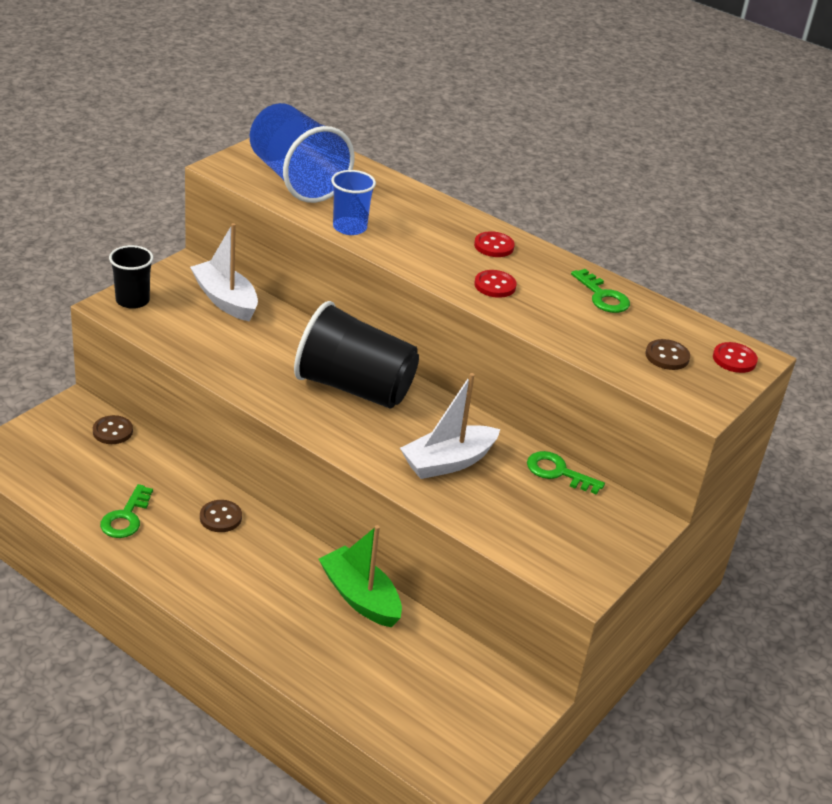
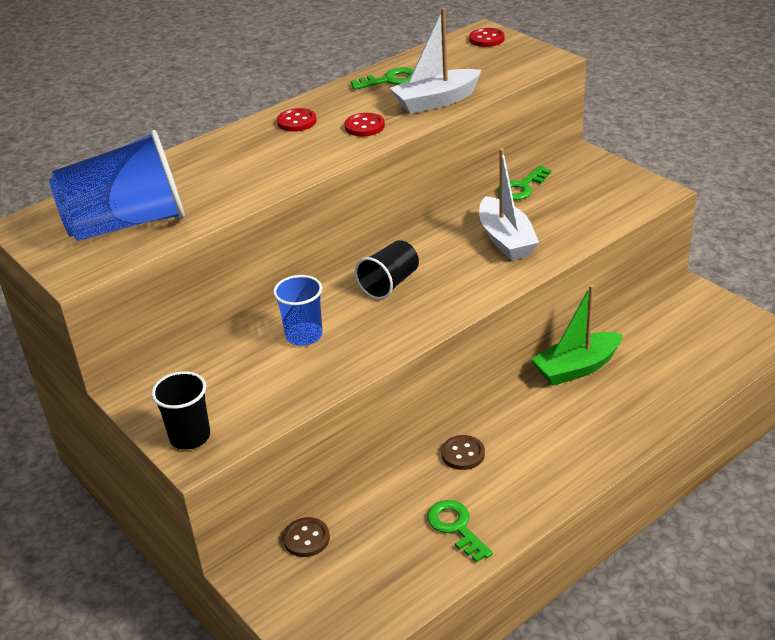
camera: 70 degrees left, 0 degrees up
(126, 517) = (456, 527): green key -> green key turned 150 degrees counterclockwise
(225, 300) = (212, 363): white boat -> white boat (436, 101)
(349, 227) = (240, 195): blue cup -> blue cup (304, 335)
(354, 388) = (389, 284): black cup -> black cup, size x0.54
(667, 356) = (481, 63): brown button -> none

